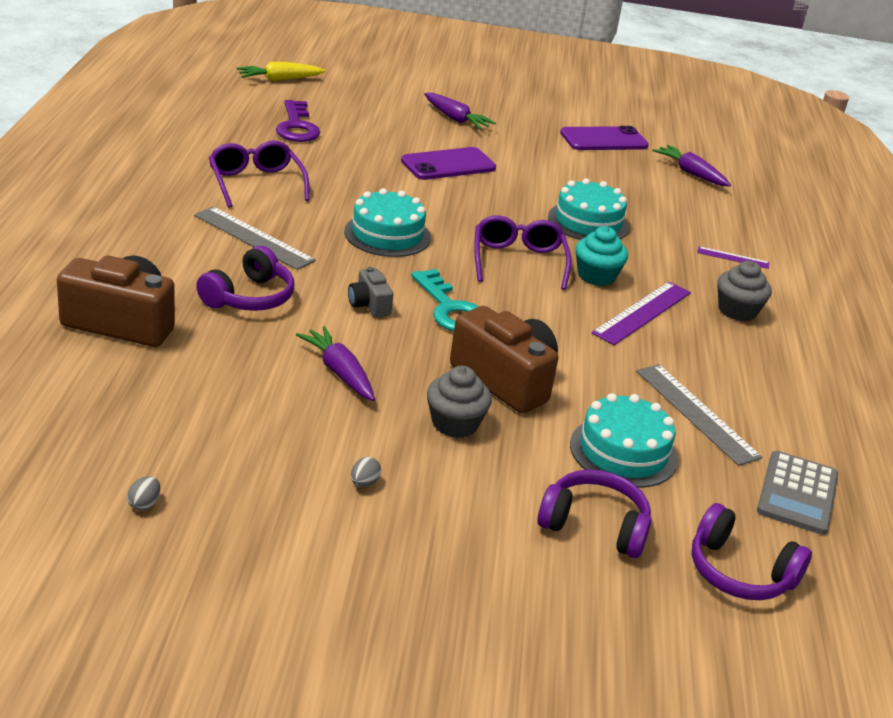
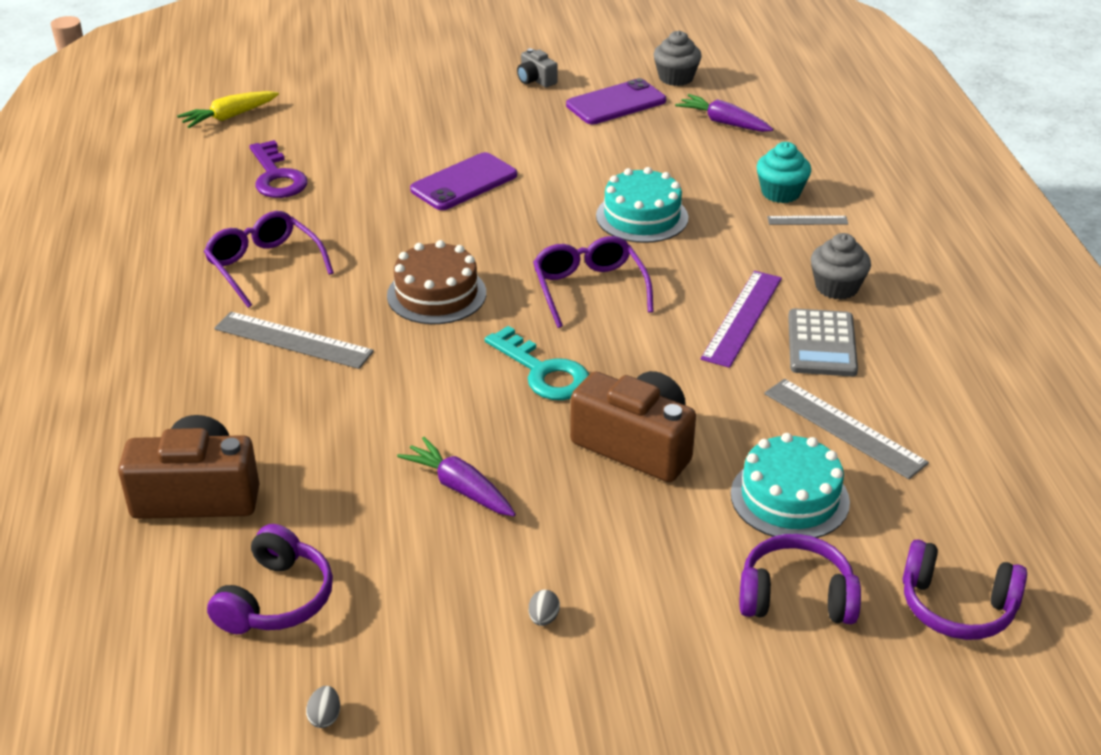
camera: 10 degrees left, 5 degrees up
(249, 297) = (322, 420): purple headphones -> purple headphones (276, 599)
(369, 304) = (455, 391): grey camera -> grey camera (536, 80)
(387, 234) = (436, 294): turquoise cake -> brown cake
(455, 119) = (446, 118): purple carrot -> none
(455, 423) = (606, 515): grey cupcake -> grey cupcake (676, 78)
(596, 276) = (677, 285): turquoise cupcake -> turquoise cupcake (780, 193)
(733, 257) = (807, 220): purple ruler -> grey ruler
(797, 493) = (977, 495): grey calculator -> grey calculator (821, 344)

